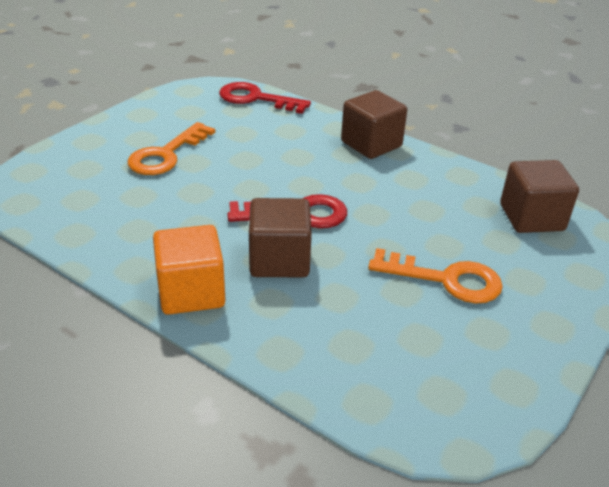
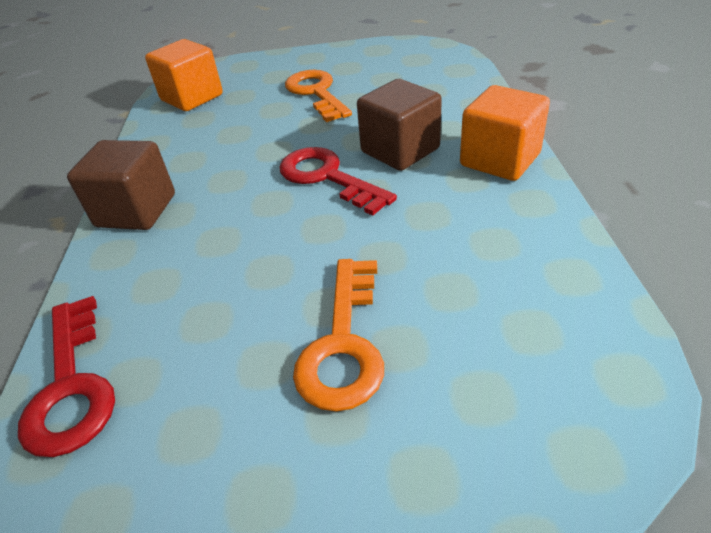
camera: 125 degrees left, 5 degrees up
(166, 154) = (343, 343): orange key -> orange key turned 105 degrees clockwise
(531, 218) = (192, 98): brown cube -> orange cube

